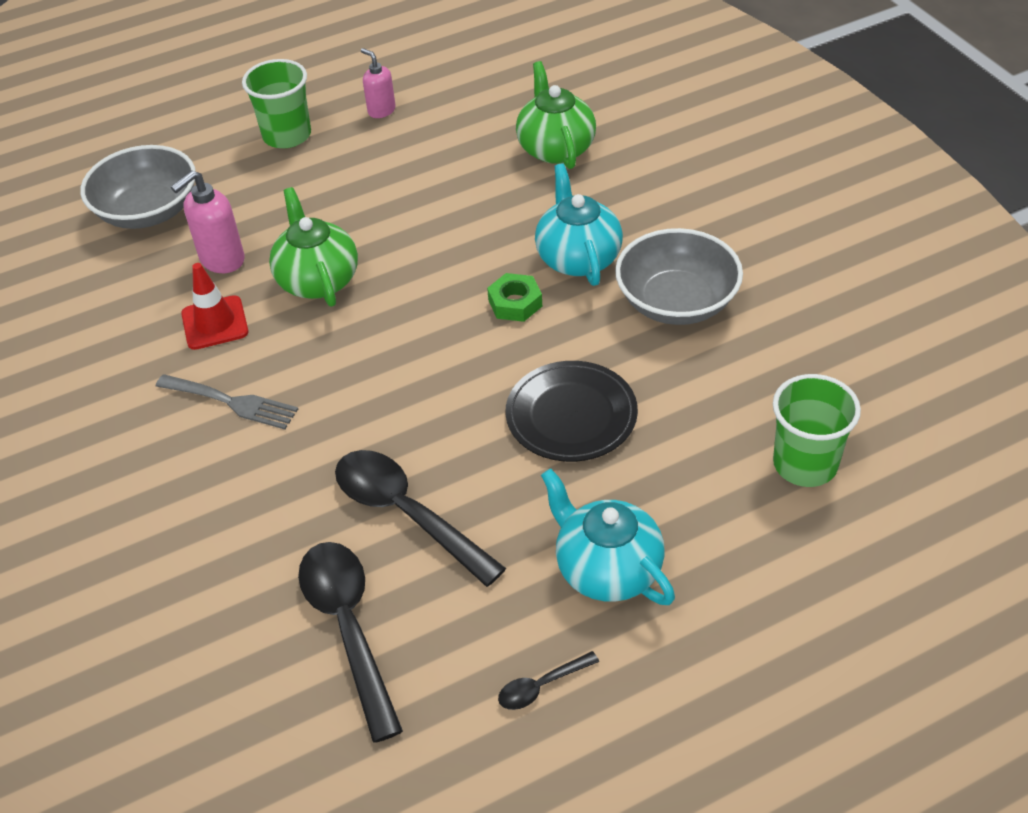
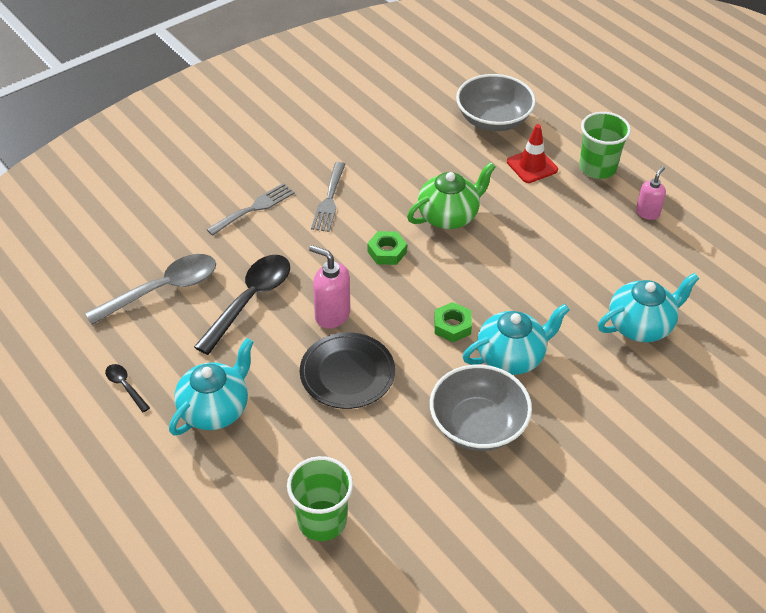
camera: 75 degrees right, 0 degrees up
(211, 495) = (254, 208): none -> grey fork
(215, 323) = (396, 176): red traffic cone -> red traffic cone (532, 166)
(221, 260) = (456, 165): pink soap dispenser -> pink soap dispenser (332, 315)
(348, 628) = (163, 289): black spoon -> grey spoon
(362, 350) = (387, 252): none -> green nut
(555, 148) = (641, 325): green teapot -> turquoise teapot

